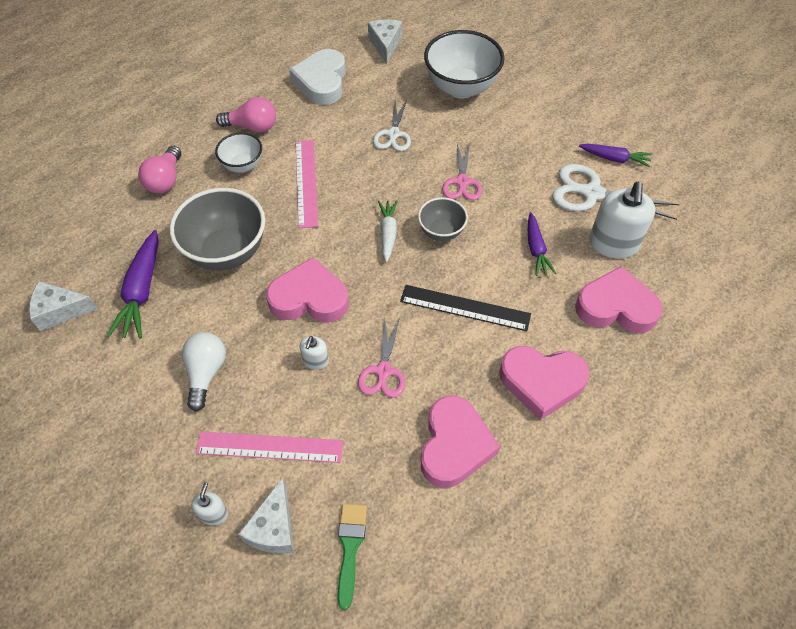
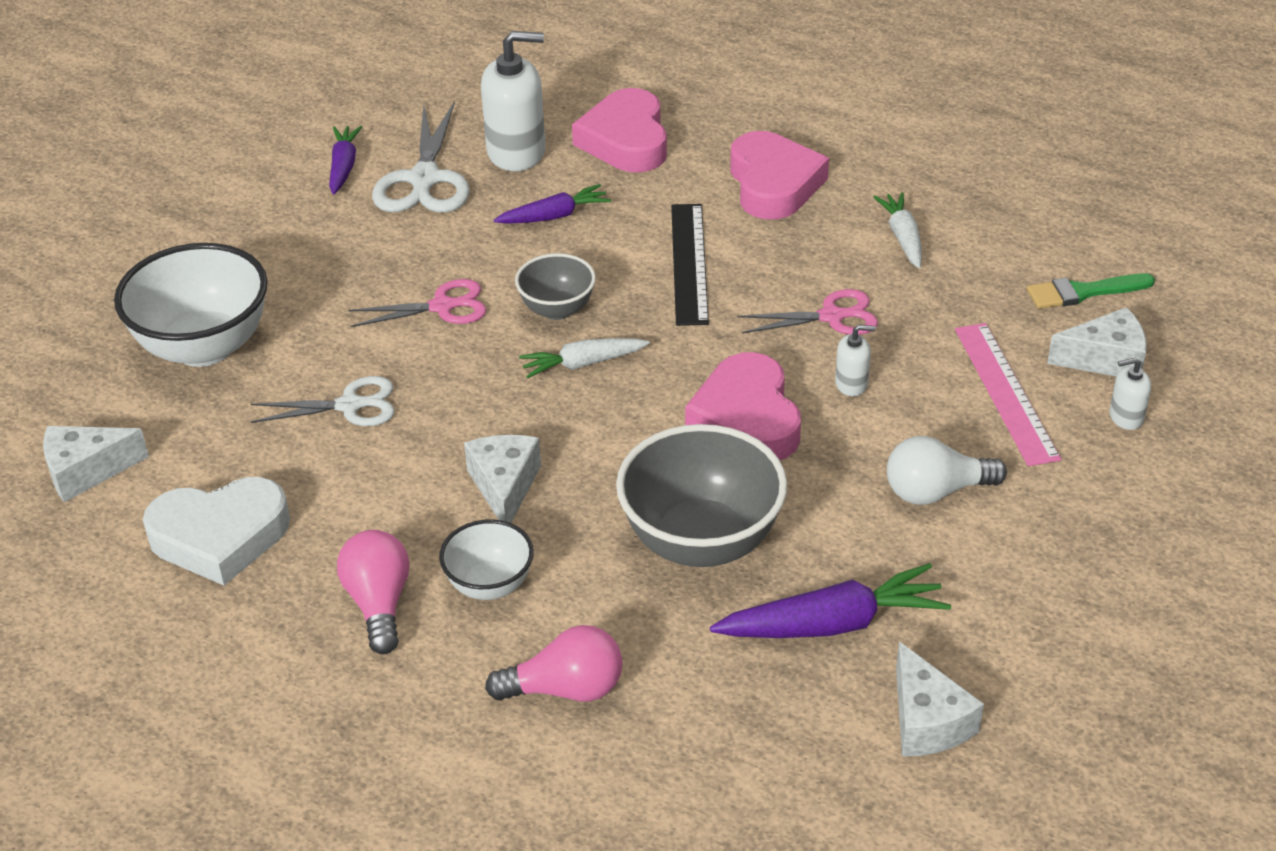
camera: 105 degrees left, 15 degrees down
(306, 182) = (504, 486): pink ruler -> white cheese
(454, 445) = (902, 237): pink heart -> white carrot

